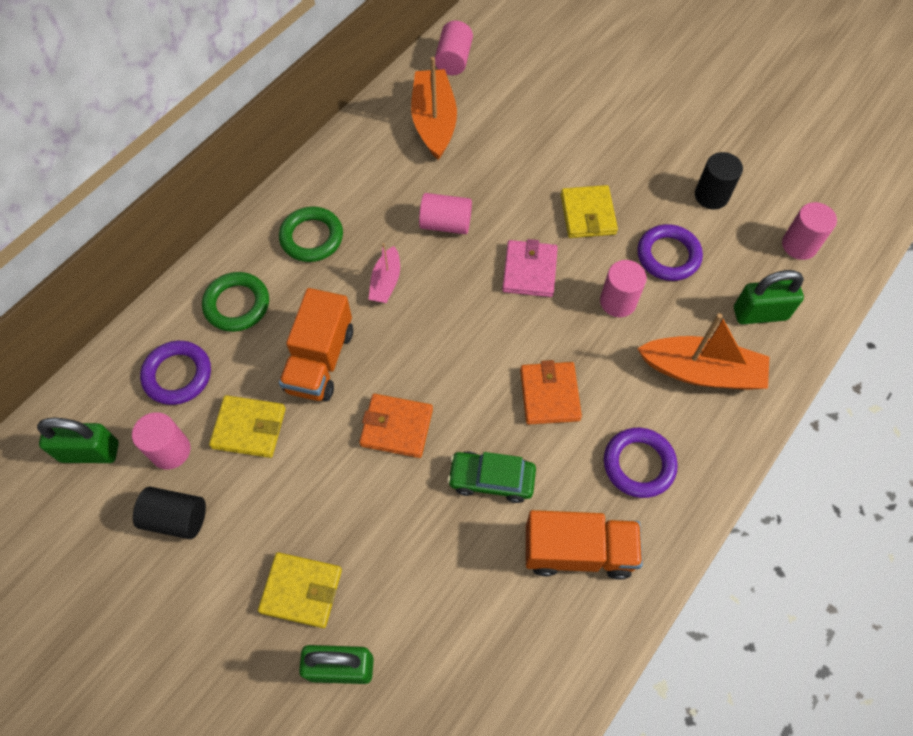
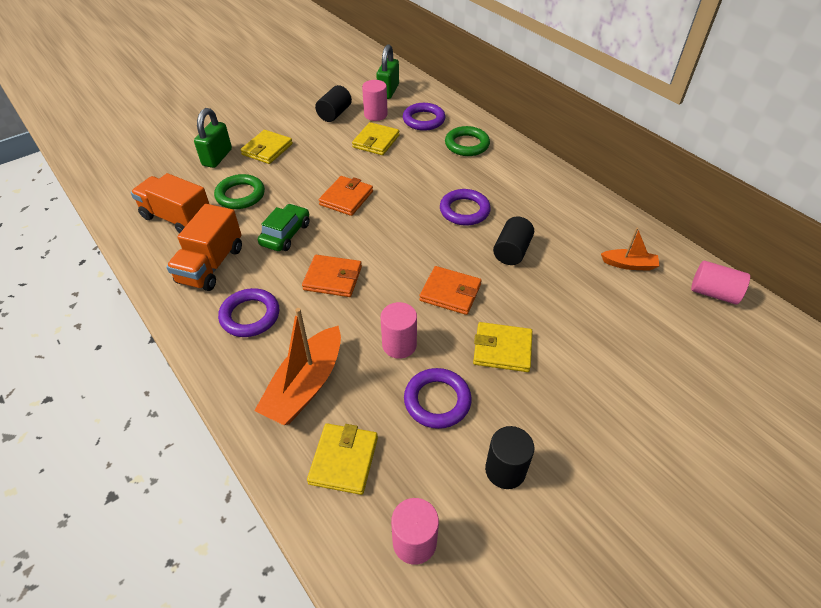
camera: 105 degrees right, 15 degrees down
(312, 237) = (514, 181): green ring -> green ring (240, 195)
(320, 360) = (411, 173): orange truck -> orange truck (177, 218)
(386, 282) = (464, 210): pink boat -> purple ring
(434, 122) = (629, 264): orange boat -> orange boat, size x0.55
(445, 224) = (512, 251): pink cylinder -> black cylinder
(529, 271) = (450, 293): pink wallet -> orange wallet
(760, 313) = (344, 460): green padlock -> yellow wallet

